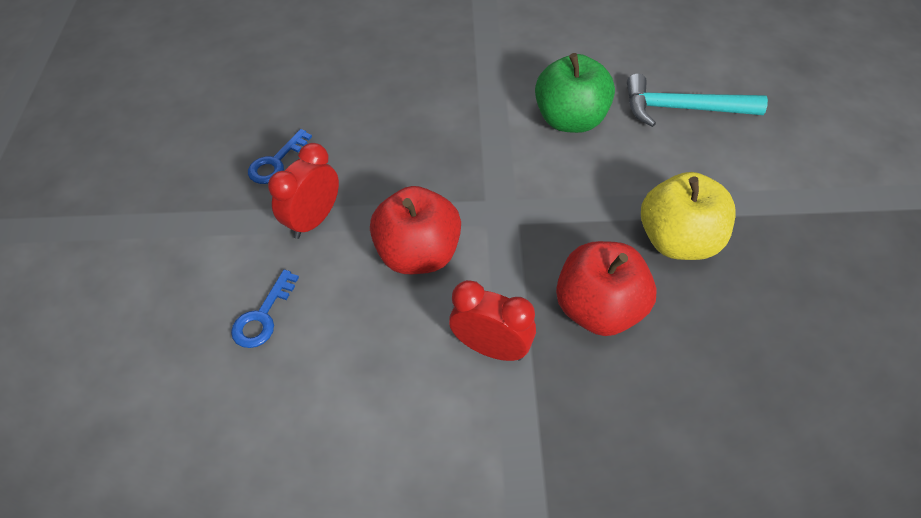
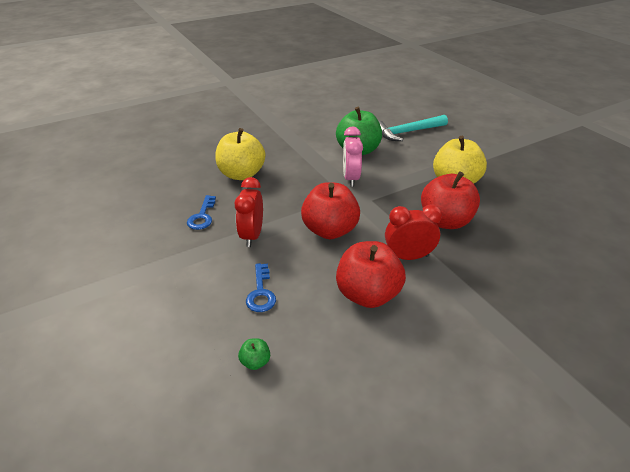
camera: 30 degrees left, 15 degrees down
(189, 414) = (255, 362): none -> green apple
(372, 107) = (242, 174): none -> yellow apple
(388, 383) = (367, 294): none -> red apple
(518, 171) = (350, 178): none -> pink clock

